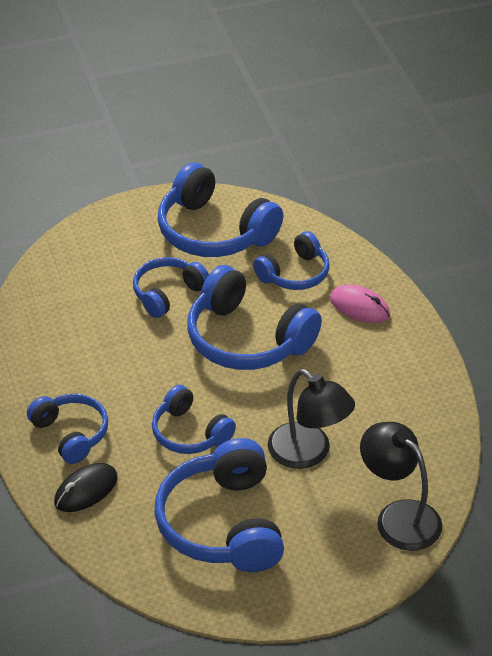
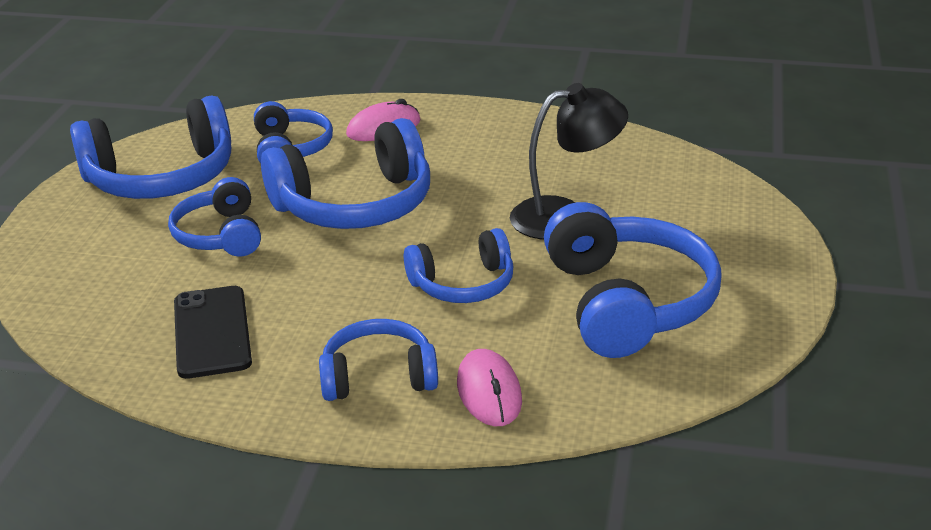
camera: 60 degrees left, 10 degrees down
(68, 341) = (212, 332): none -> black phone
(86, 490) = (489, 392): black mouse -> pink mouse
(222, 524) = (627, 302): blue headphones -> blue headphones turned 120 degrees counterclockwise
(399, 516) = (697, 191): black lamp -> none

